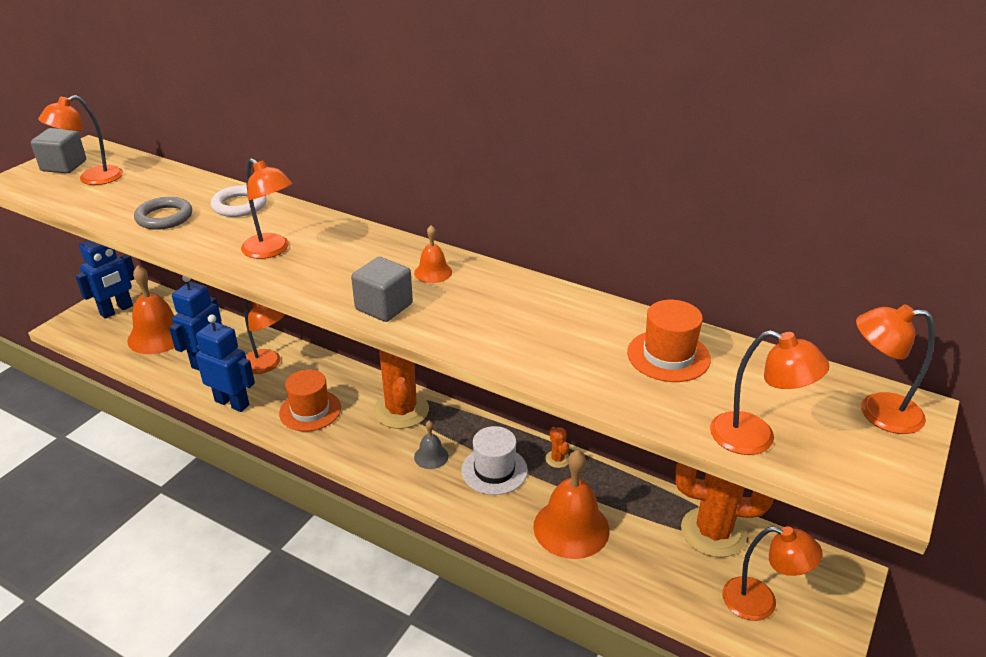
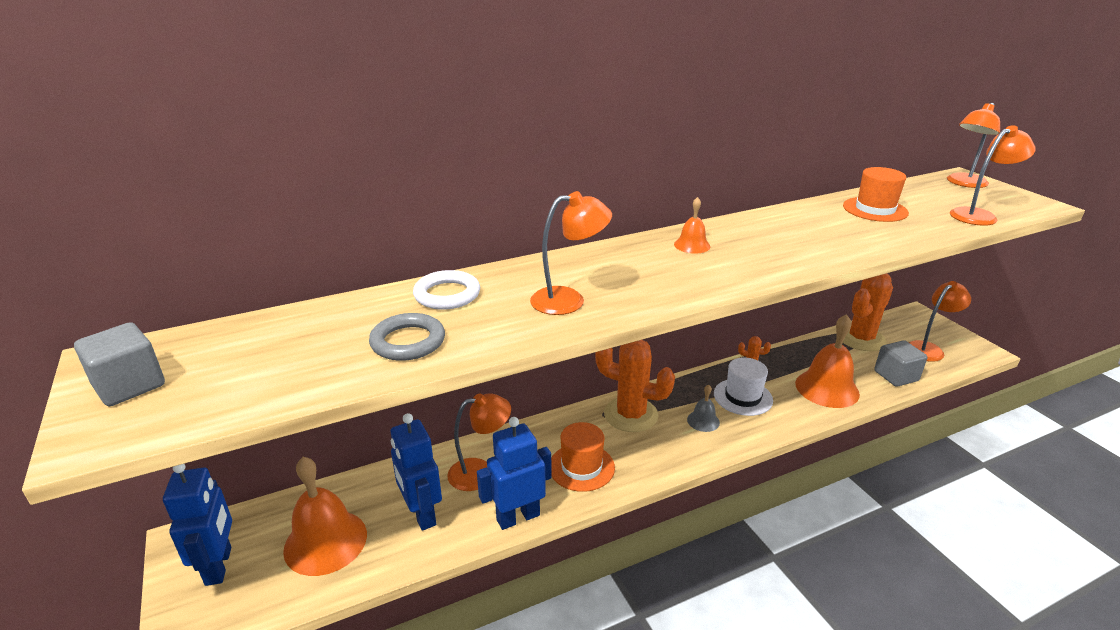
camera: 55 degrees left, 5 degrees down
(92, 179) = (215, 370): orange lamp -> none
(384, 307) = (729, 276): grey cube -> grey cube (896, 376)

